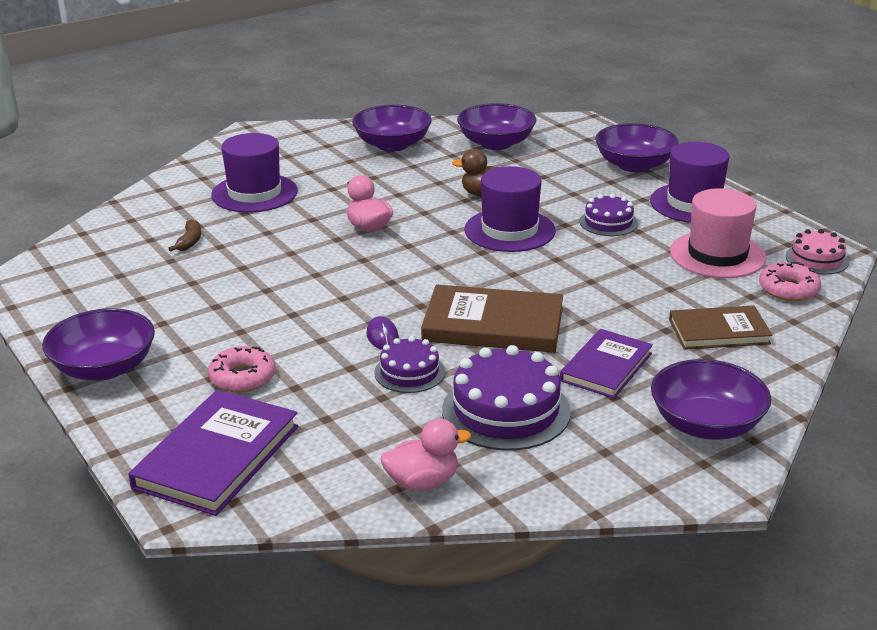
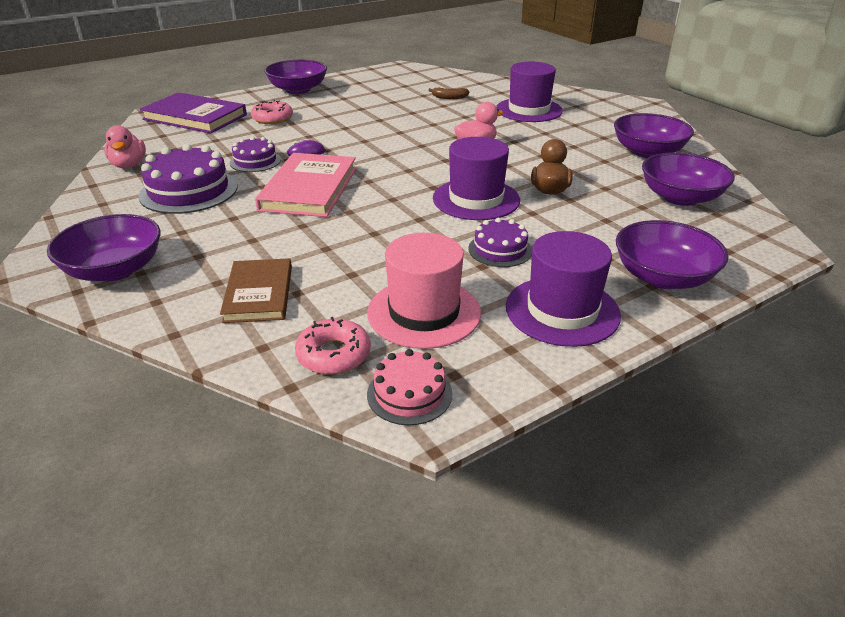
camera: 90 degrees right, 5 degrees up
(493, 325) = (309, 189): brown book -> pink book
(606, 367) = (225, 231): purple book -> none

